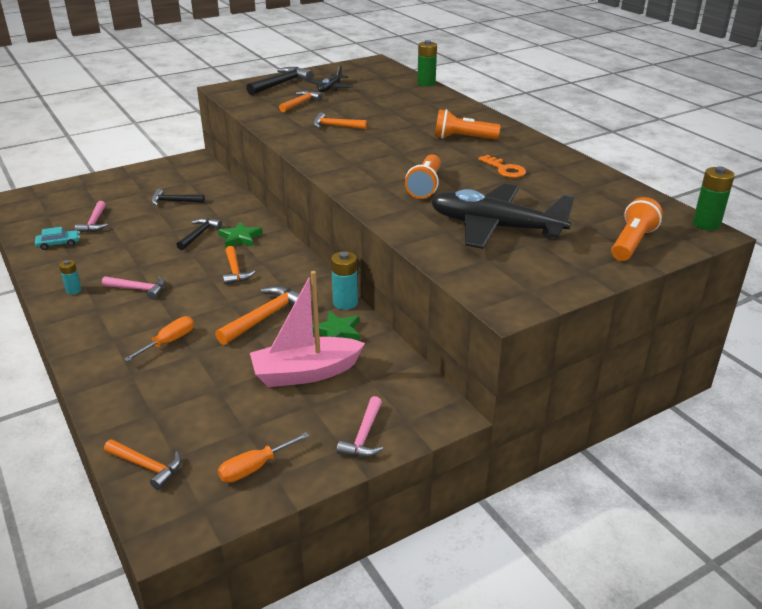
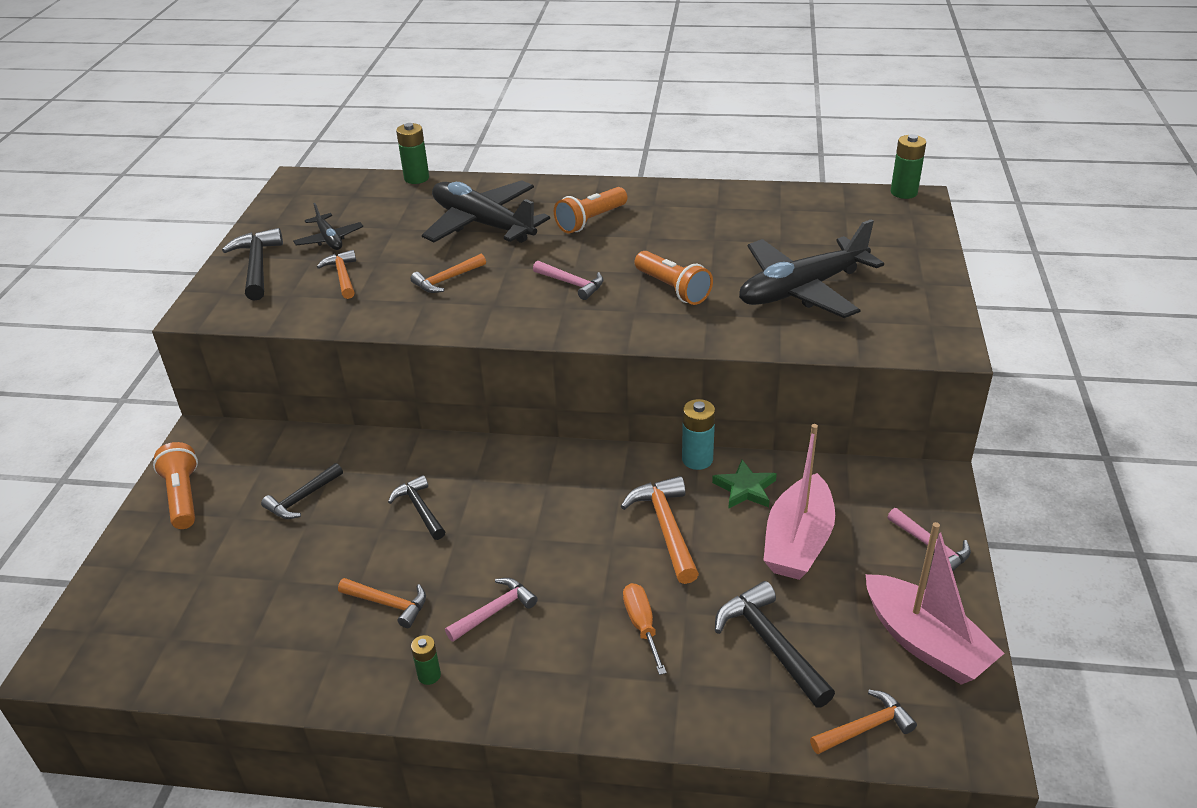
camera: 50 degrees left, 5 degrees up
(58, 244) = (279, 652): turquoise car -> none
(74, 290) = (429, 675): turquoise battery -> green battery
(94, 222) = (262, 595): pink hammer -> pink hammer (571, 284)
(194, 397) = (771, 644): none -> black hammer
(235, 271) = (543, 513): orange hammer -> orange hammer (388, 604)
(240, 238) = (470, 478): green star -> none
(254, 468) = (925, 643): orange screwdriver -> pink boat
(407, 114) = (482, 224): none -> black plane
(505, 169) = (691, 231): orange key -> none
(632, 243) = (900, 239): orange flashlight -> orange flashlight (183, 497)

